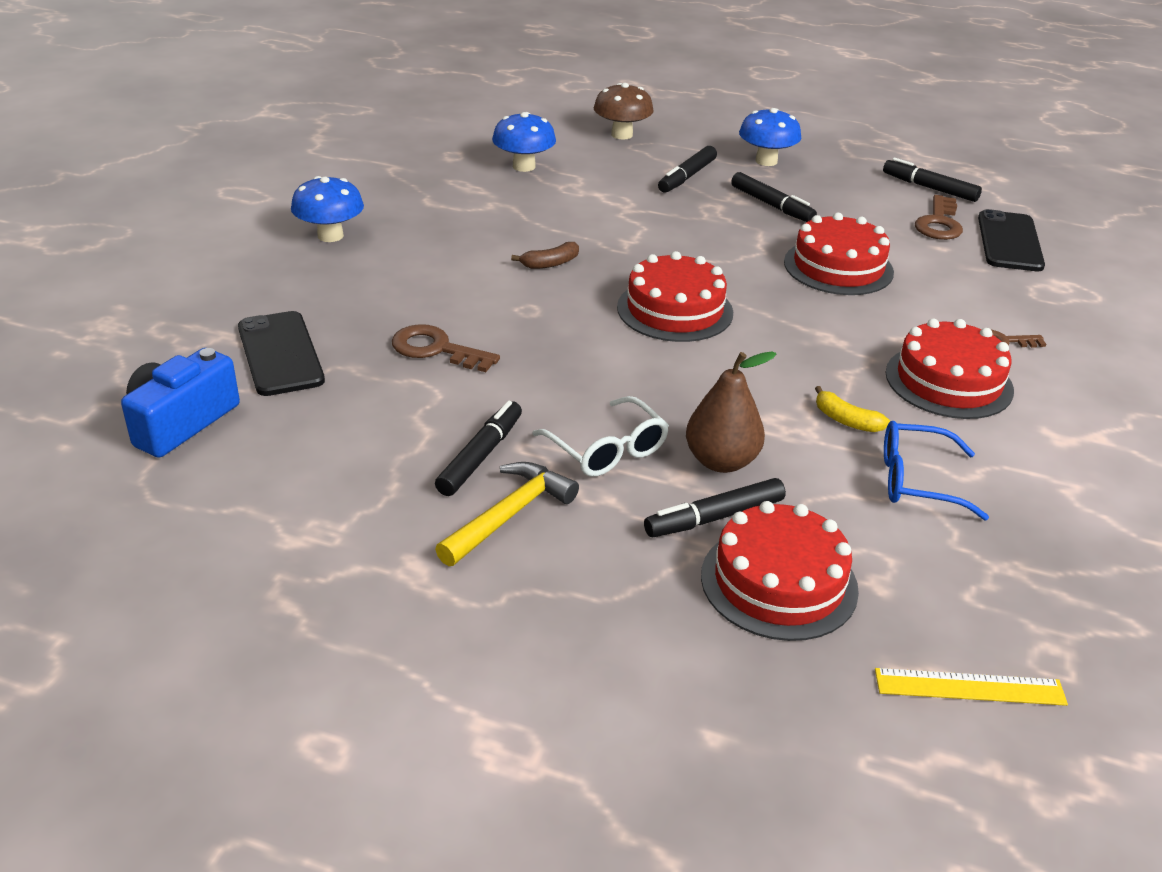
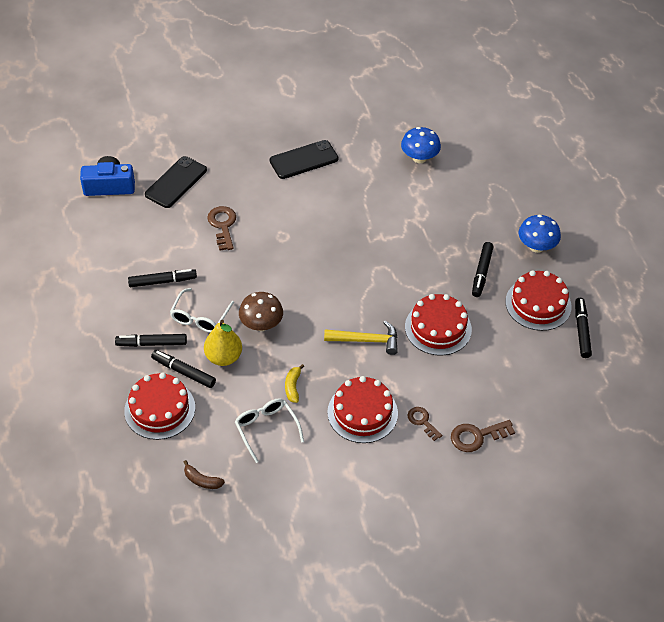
camera: 55 degrees right, 15 degrees up
(330, 236) = (279, 136): blue mushroom -> none
(509, 515) = (134, 310): yellow hammer -> yellow hammer (366, 340)
(550, 263) = (330, 221): brown banana -> brown banana (202, 480)
(622, 135) = (501, 173): brown mushroom -> brown mushroom (261, 324)
(675, 310) = (331, 285): red cake -> red cake (538, 304)
(687, 177) = (478, 224): black marker -> black marker (151, 343)
(721, 461) = (223, 357): brown pear -> yellow pear
(917, 481) = (266, 429): blue glasses -> white glasses
(939, 223) = (537, 351): brown key -> brown key (477, 436)
(969, 687) = (144, 490): yellow ruler -> none
(1010, 242) = (547, 390): black phone -> black phone (304, 160)

